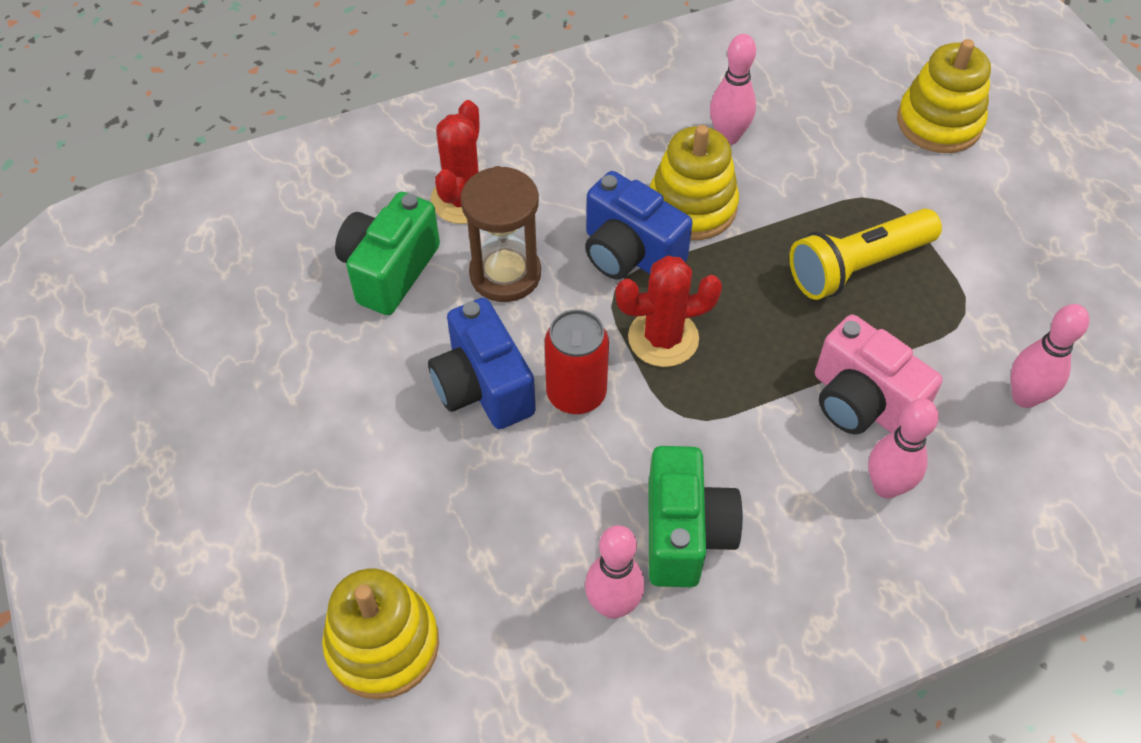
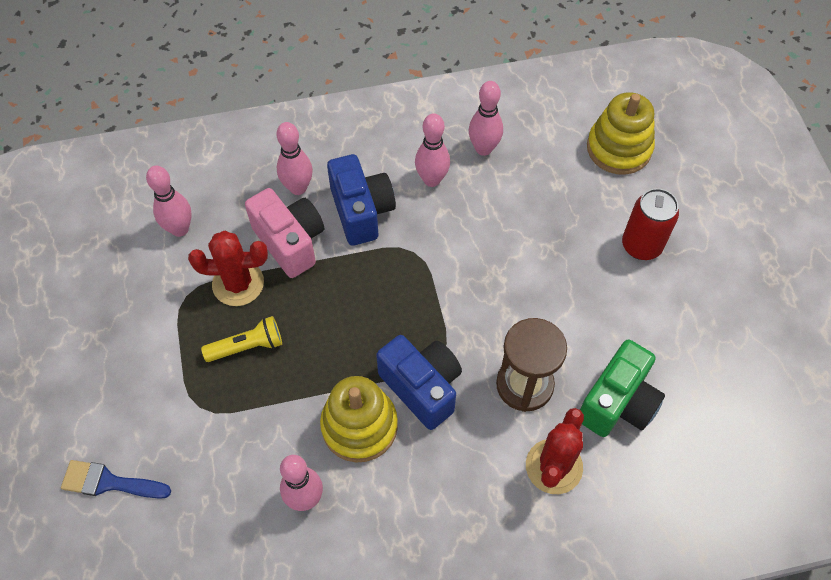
camera: 170 degrees left, 5 degrees up
(483, 387) = (549, 293): blue camera -> blue camera (361, 211)
(576, 394) = (484, 278): red can -> red can (641, 245)
(663, 338) = (413, 310): red cactus -> red cactus (238, 283)
(685, 534) = (432, 180): green camera -> pink bowling pin
(857, 267) = (247, 346): yellow flashlight -> yellow flashlight, size x0.63
(939, 123) = (109, 482): yellow stacking toy -> blue brush

